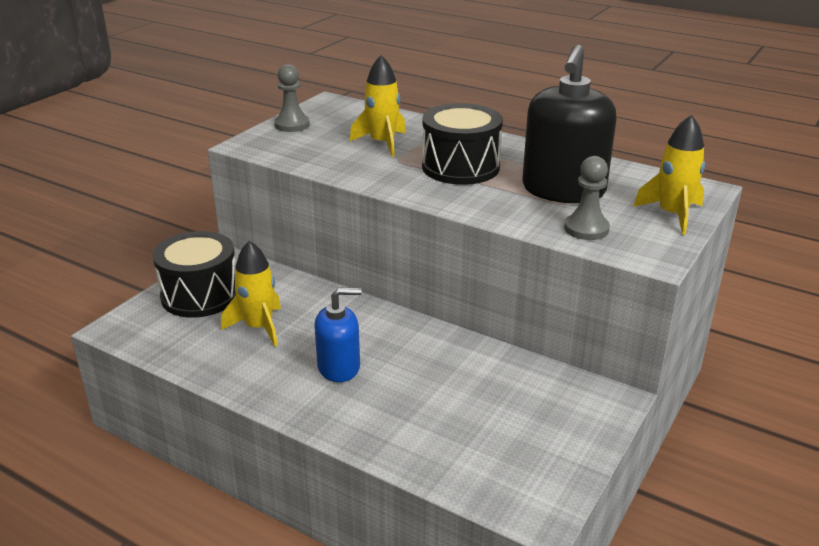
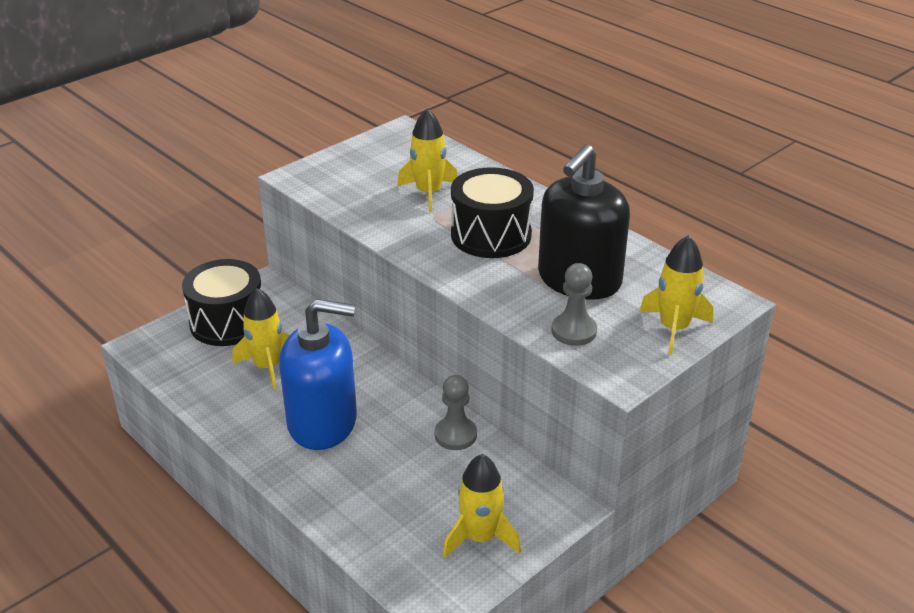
camera: 15 degrees right, 5 degrees up
(292, 125) = (351, 157): grey pawn -> grey pawn (455, 435)
(339, 367) = (323, 422): blue soap dispenser -> blue soap dispenser, size x1.68
(547, 442) = (480, 537): none -> yellow rocket

